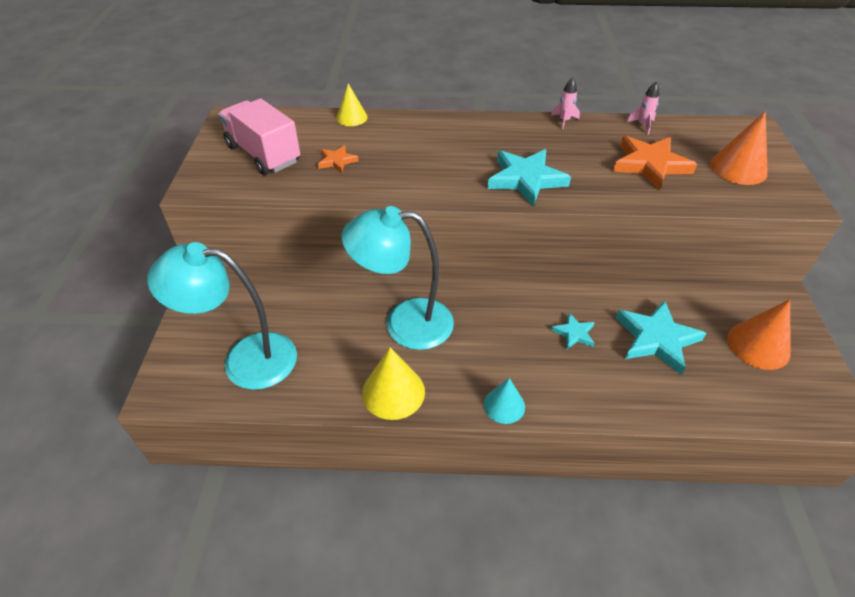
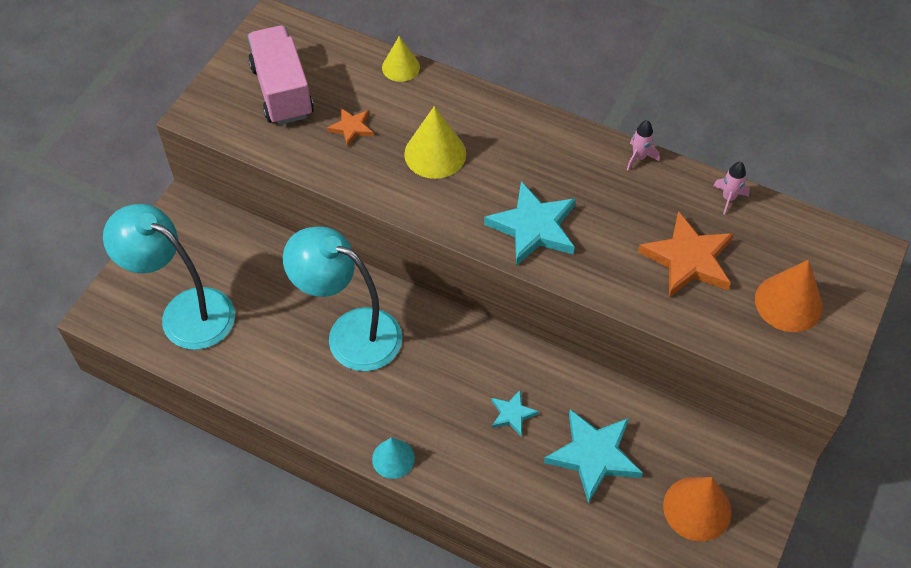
camera: 25 degrees right, 10 degrees up
(393, 392) = (300, 401): yellow cone -> yellow cone (435, 153)

